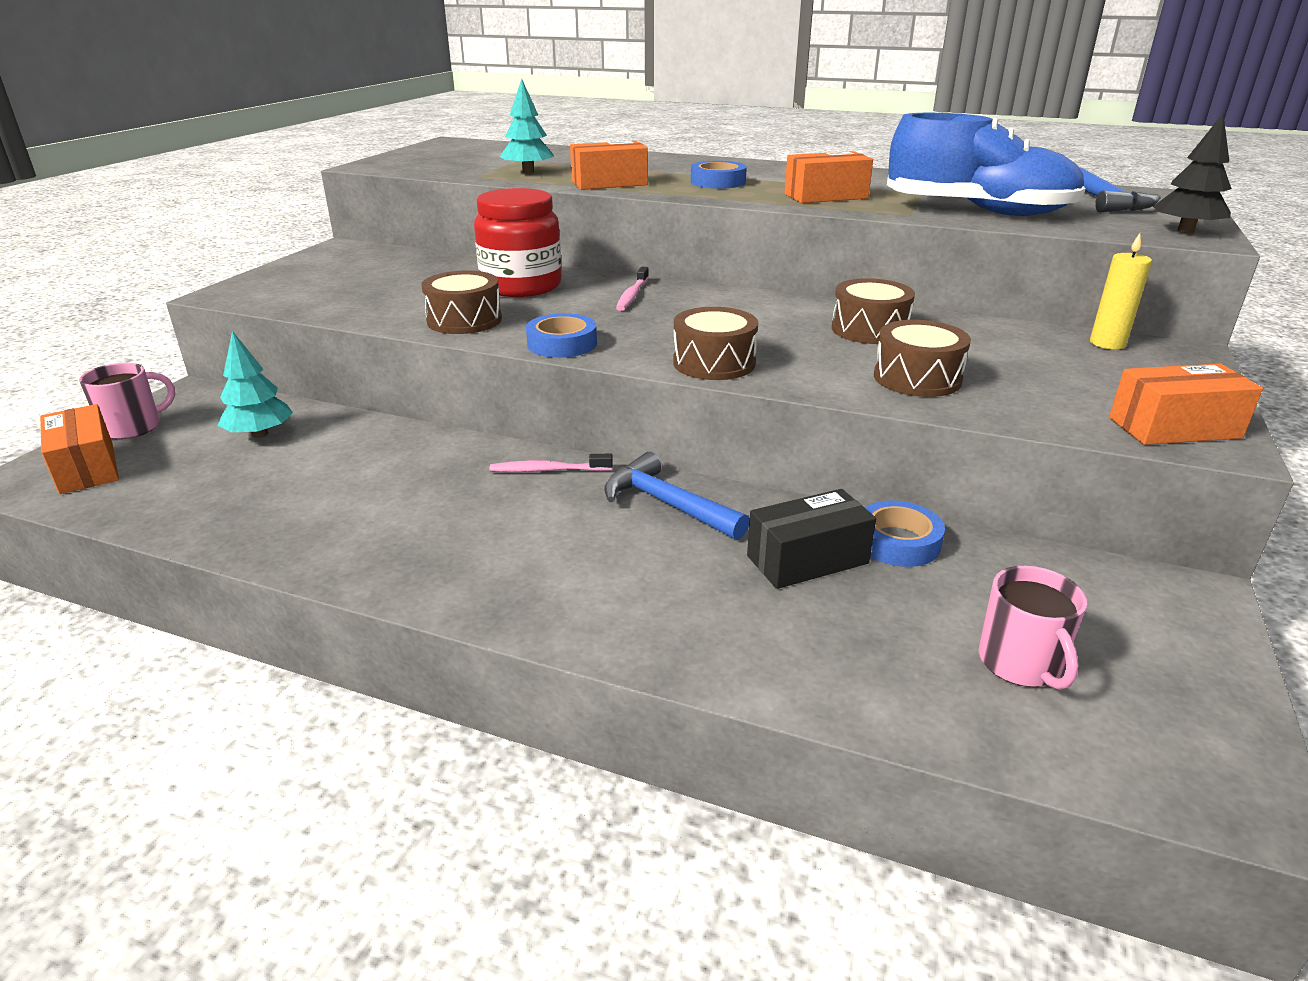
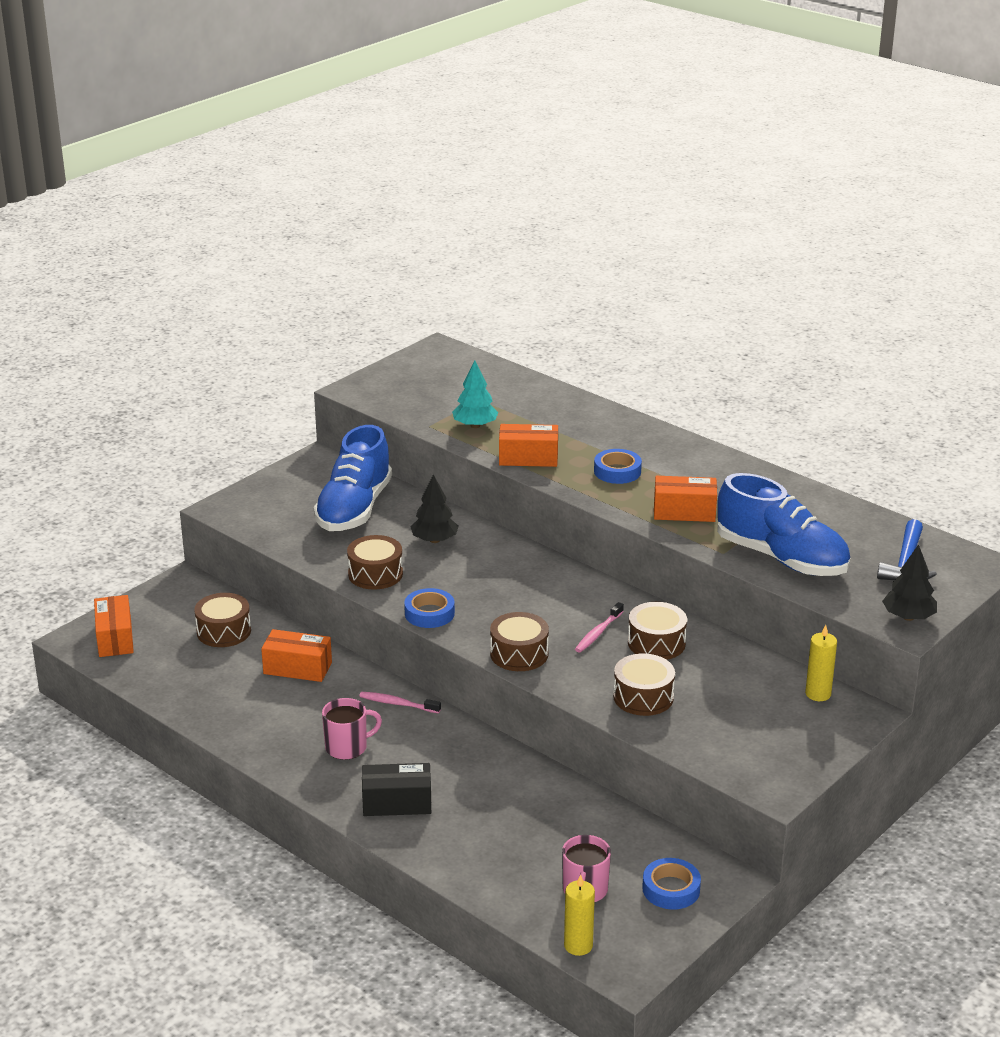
camera: 20 degrees right, 0 degrees up
(134, 427) = (145, 607): pink mug -> pink mug (347, 747)
(260, 434) = (224, 631): turquoise tree -> brown drum
(405, 275) = (354, 509): none -> blue shoe
(521, 286) = (434, 540): red jar -> black tree
(632, 295) = (510, 568): pink toothbrush -> pink toothbrush (598, 633)
(667, 504) = (459, 747): blue hammer -> none
(807, 560) = (517, 805): black box -> black box (397, 803)
(897, 542) = (583, 806): blue tape -> blue tape (671, 889)
(1111, 768) = (578, 945): none -> yellow candle
(1174, 428) = (765, 773): orange box -> orange box (297, 668)

